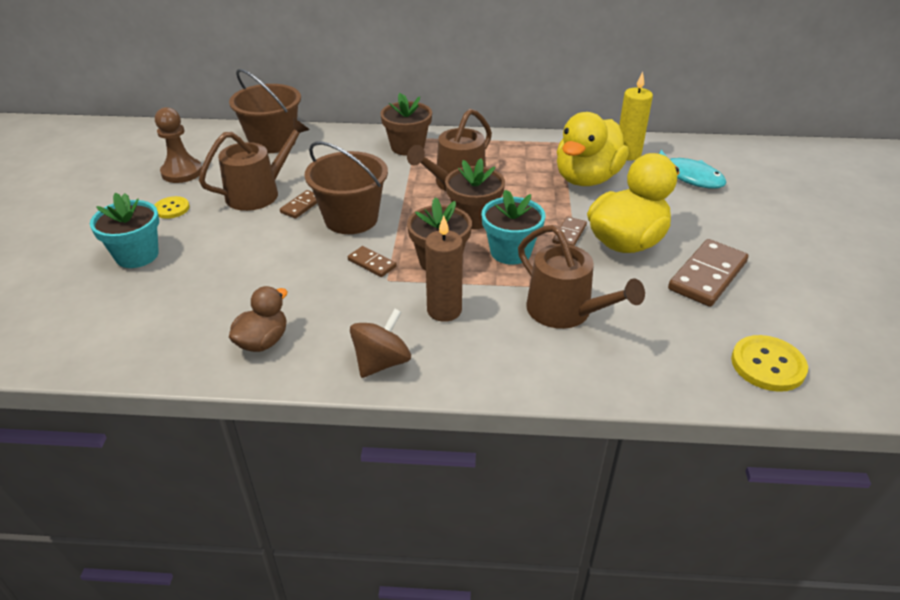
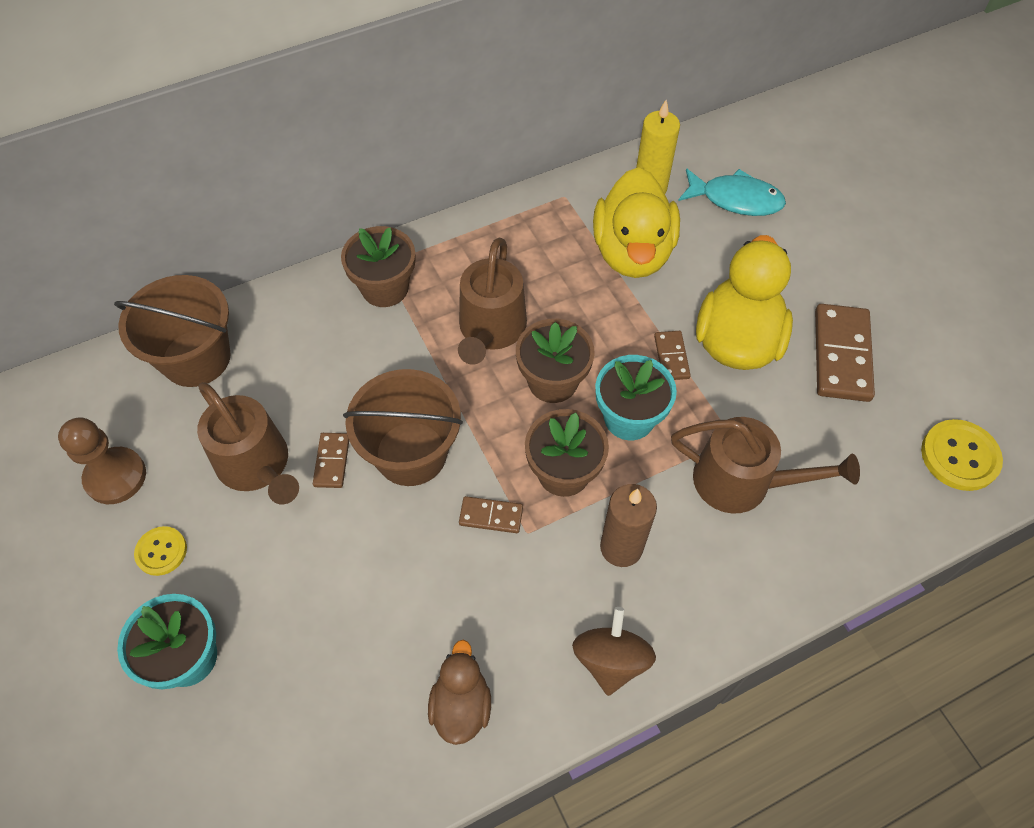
camera: 30 degrees left, 20 degrees up
(258, 193) = (257, 465): brown watering can -> brown watering can turned 120 degrees clockwise

